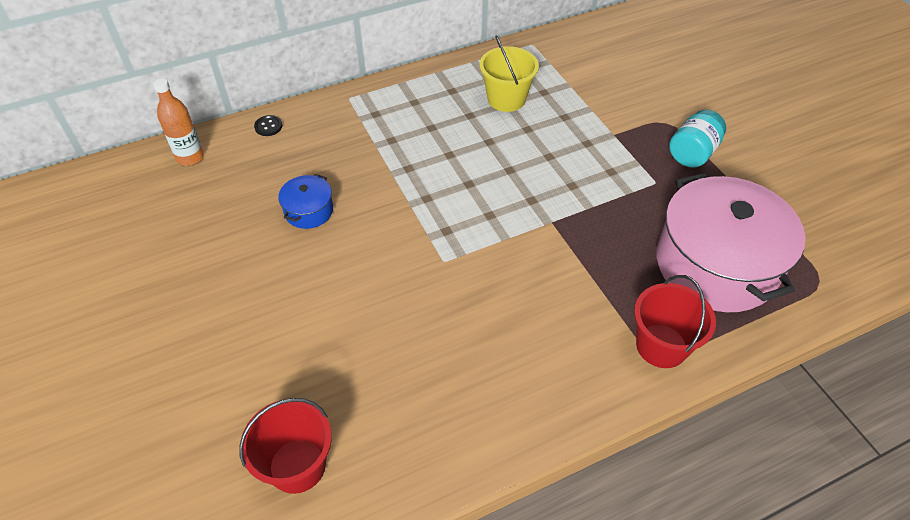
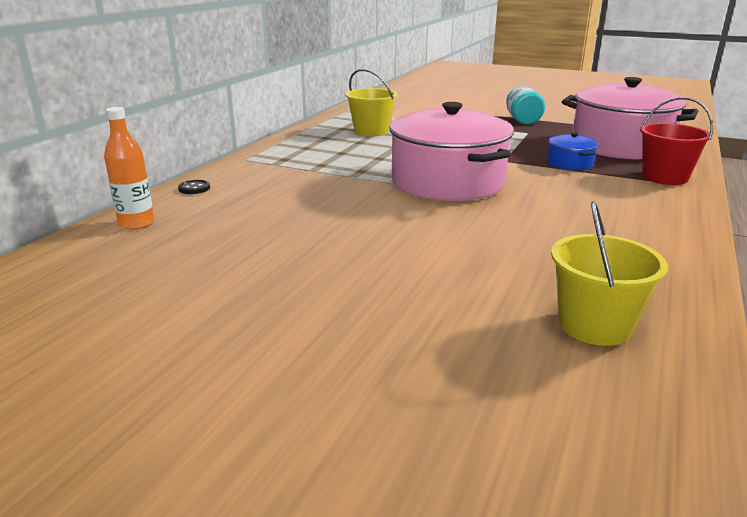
camera: 40 degrees left, 25 degrees down
(297, 465) = (594, 325): red bucket -> yellow bucket
(309, 211) = (318, 211): blue pot -> blue pot (569, 163)
(452, 228) = (447, 182): none -> pink pot

